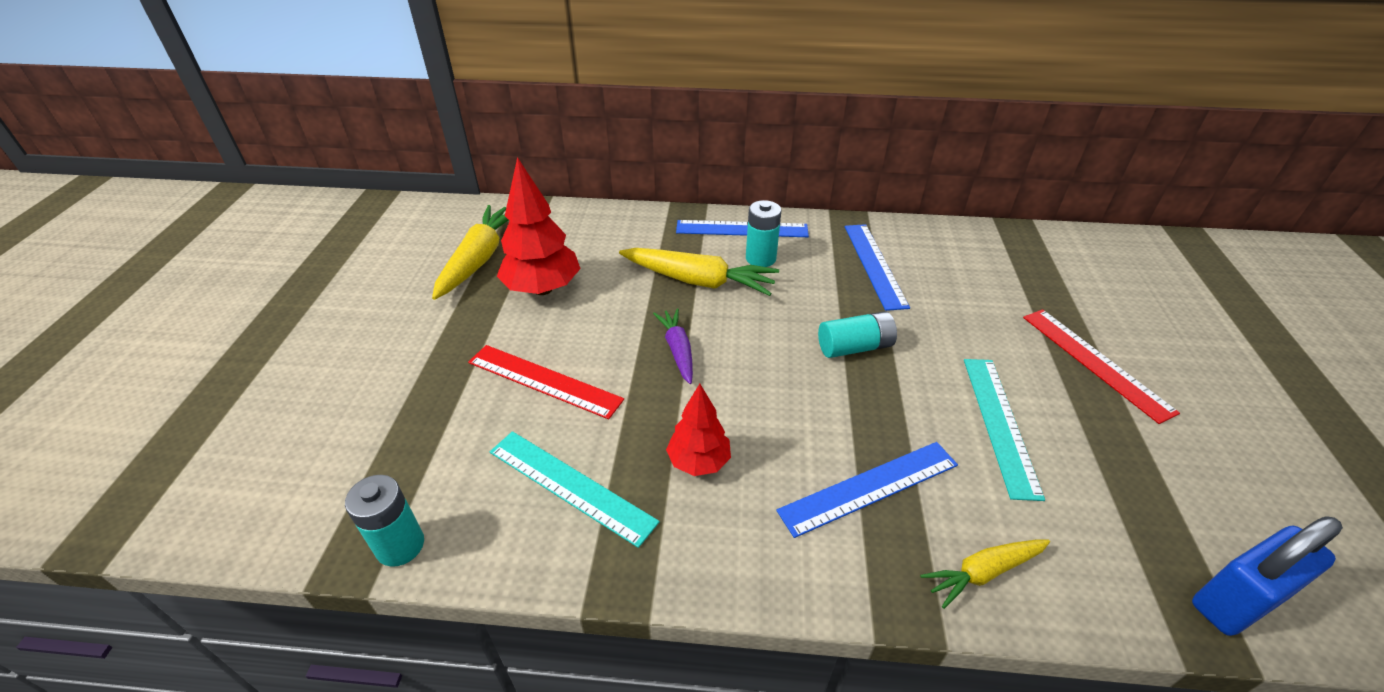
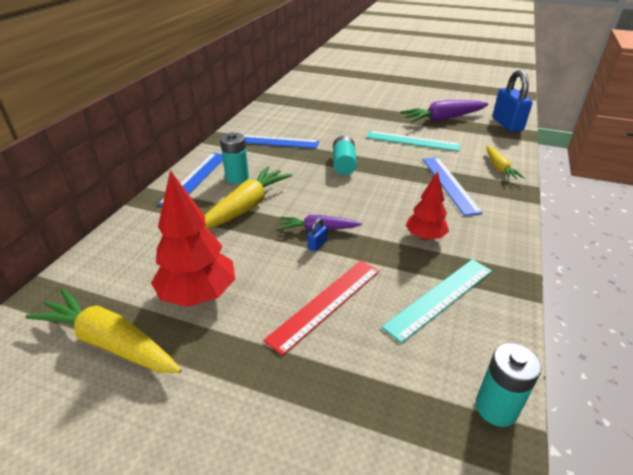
camera: 75 degrees left, 5 degrees down
(645, 355) = (317, 245): none -> blue padlock
(1095, 362) = (379, 110): red ruler -> none
(1148, 466) = (443, 119): none -> purple carrot

